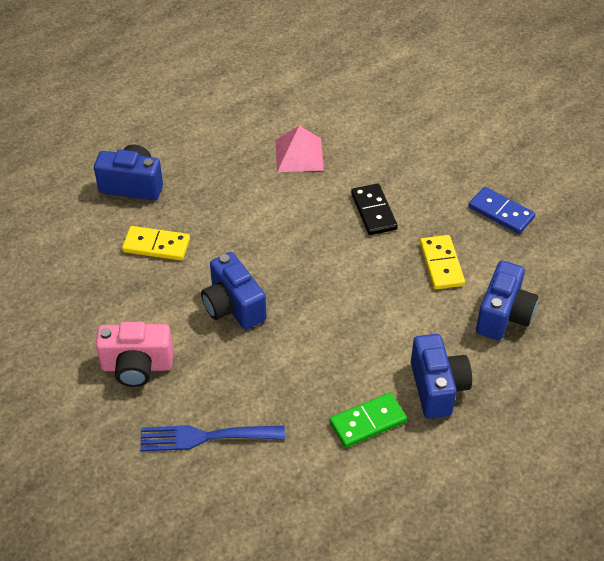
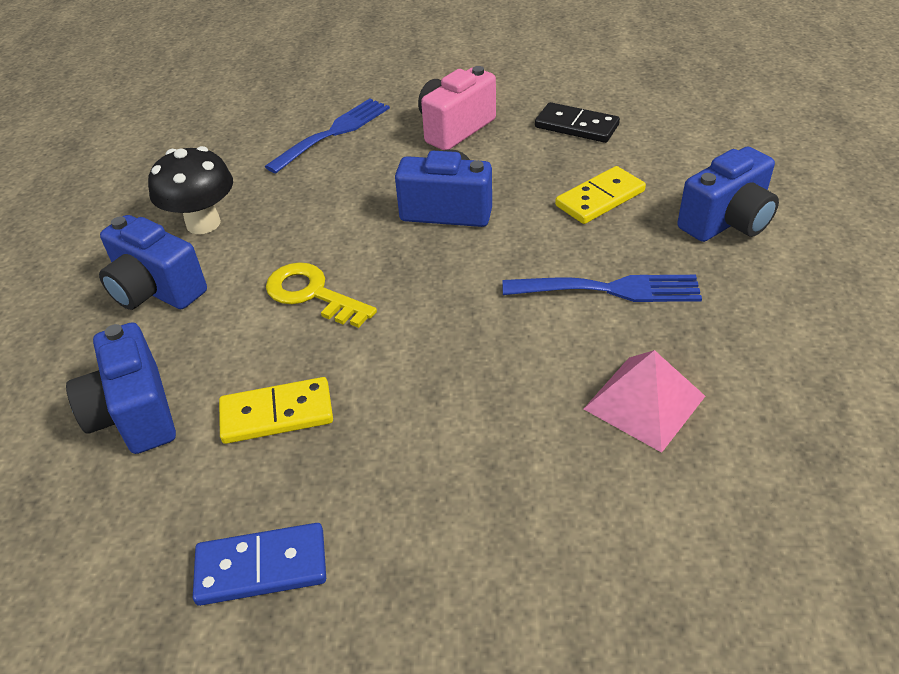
camera: 135 degrees right, 5 degrees down
(235, 201) = (610, 289): none -> blue fork
(362, 313) = (312, 294): none -> yellow key
(367, 422) = (203, 223): green domino -> black mushroom
(373, 211) = (444, 409): black domino -> black domino (576, 126)
(441, 264) = (277, 414): yellow domino -> yellow domino turned 45 degrees counterclockwise

